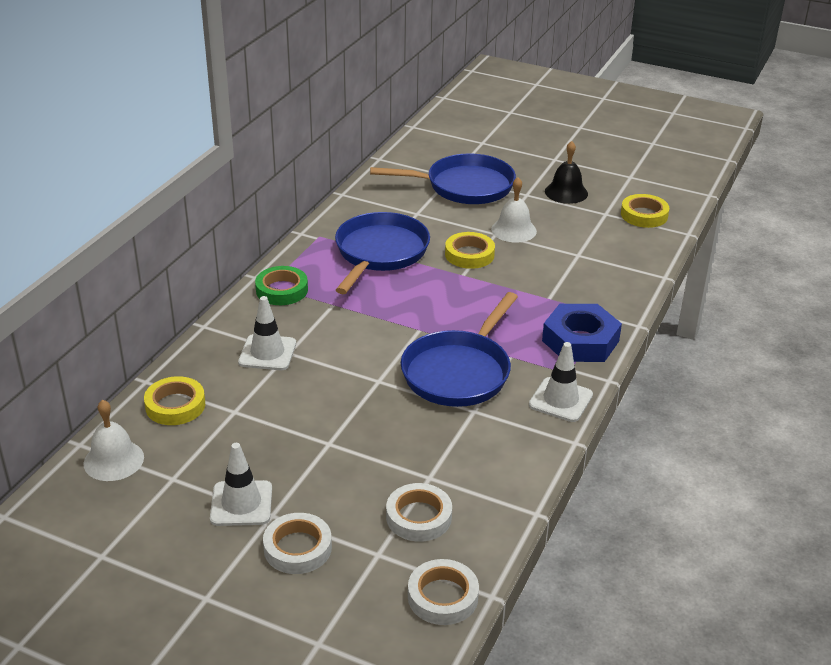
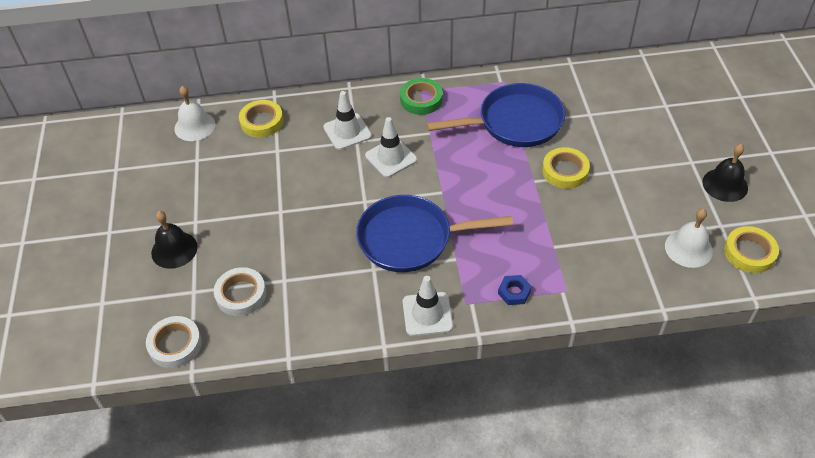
camera: 60 degrees right, 15 degrees up
(241, 503) = (195, 202): white traffic cone -> white traffic cone (391, 158)
(297, 548) = (174, 250): white tape -> black bell
(464, 186) = (659, 120): blue pan -> none
(513, 230) = (628, 180): white bell -> white bell (688, 248)
(580, 341) = (514, 292): blue nut -> blue nut, size x0.46

